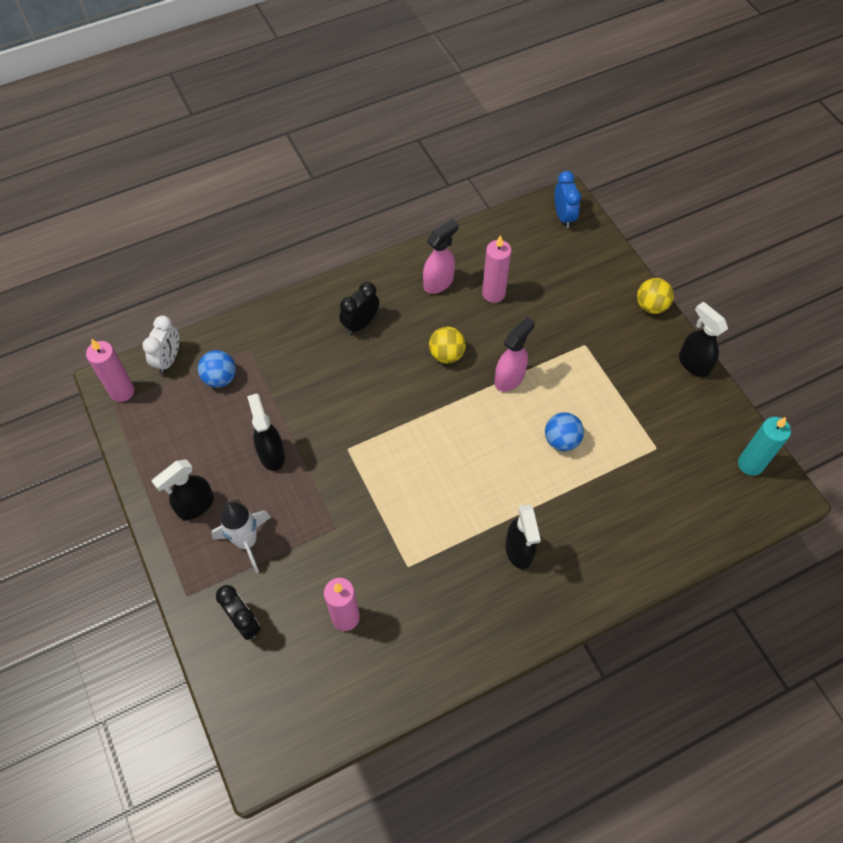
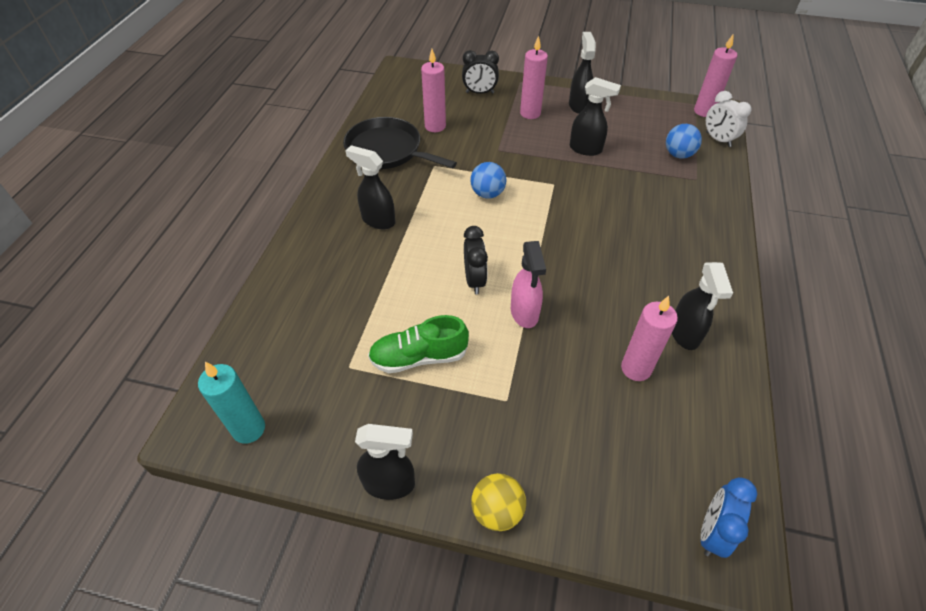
camera: 130 degrees right, 10 degrees down
(246, 542) = (530, 113): white rocket -> pink candle
(360, 324) = (673, 252): black clock -> black clock (474, 280)
(423, 629) = (387, 150): none -> black pan
(439, 282) = (684, 334): pink spray bottle -> black spray bottle
(446, 354) = (590, 286): yellow ball -> none
(561, 440) = (430, 305): blue ball -> blue ball (487, 194)
(563, 216) = (712, 532): blue clock -> blue clock turned 90 degrees clockwise
(607, 413) = (419, 357): none -> green shoe

